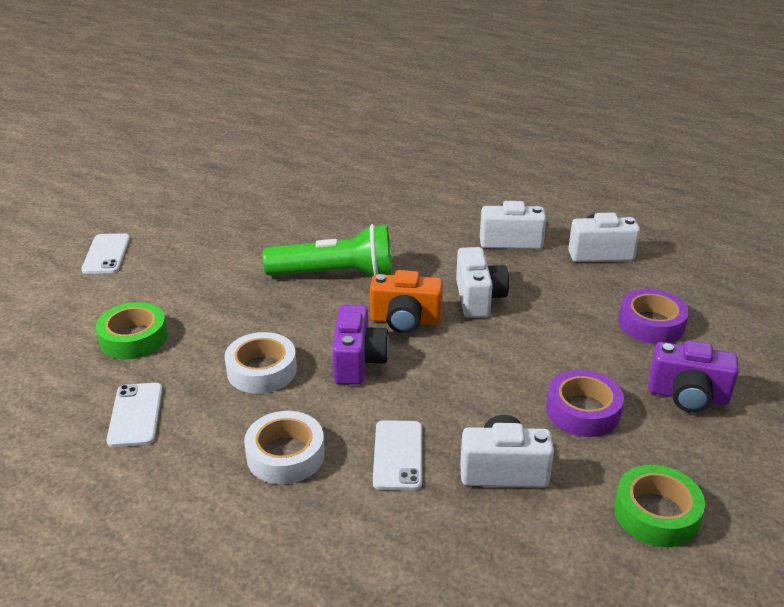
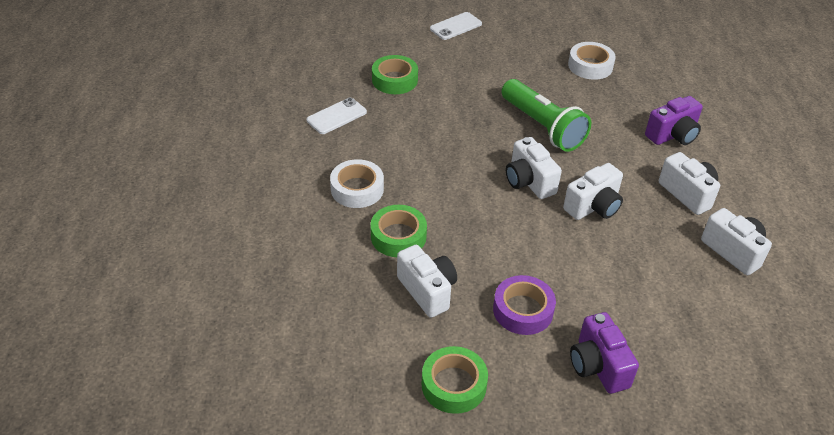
camera: 55 degrees right, 10 degrees up
(261, 370) = (417, 143): white tape -> white tape (590, 66)
(358, 362) = (465, 180): purple camera -> purple camera (673, 135)
(398, 455) = (398, 236): white phone -> green tape
(405, 320) = (529, 182): orange camera -> white camera
(651, 324) = (669, 316): purple tape -> none

